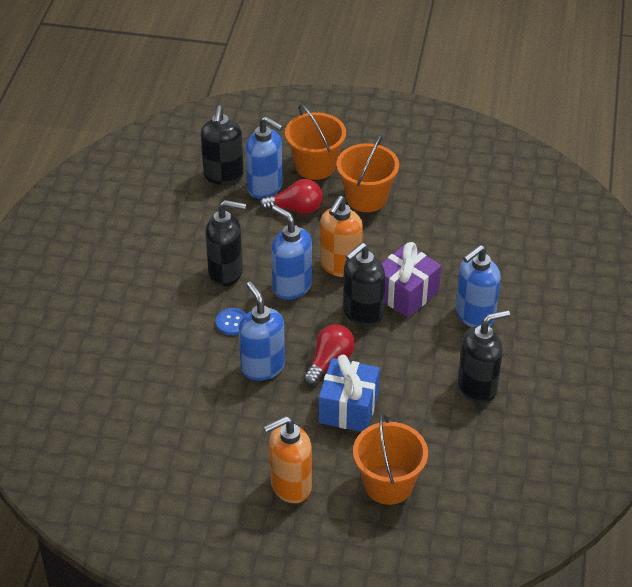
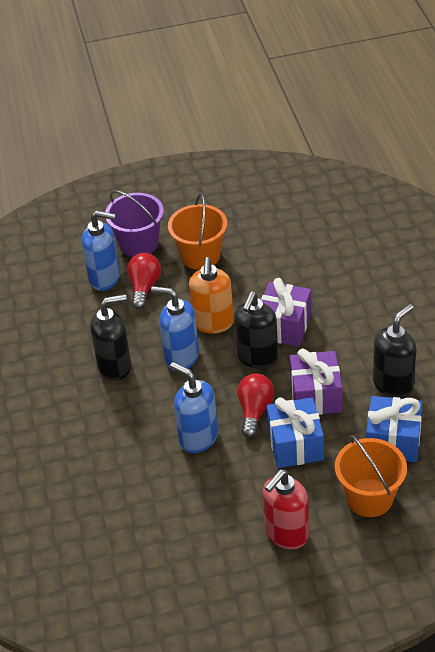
camera: 20 degrees left, 0 degrees up
(223, 175) = (60, 281): black soap dispenser -> none
(232, 322) = (147, 409): blue button -> none
(290, 486) = (286, 534): orange soap dispenser -> red soap dispenser
(296, 209) = (144, 287): red light bulb -> red light bulb turned 60 degrees counterclockwise
(315, 166) = (139, 244): orange bucket -> purple bucket
(395, 370) = (315, 396): none -> purple gift
(443, 441) = (393, 441): none -> blue gift
(474, 315) = (353, 324): blue soap dispenser -> none

